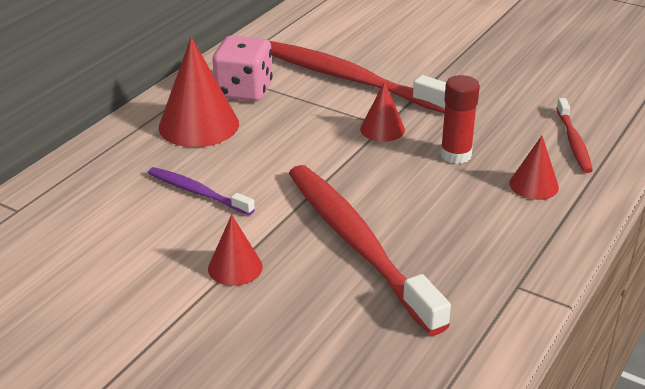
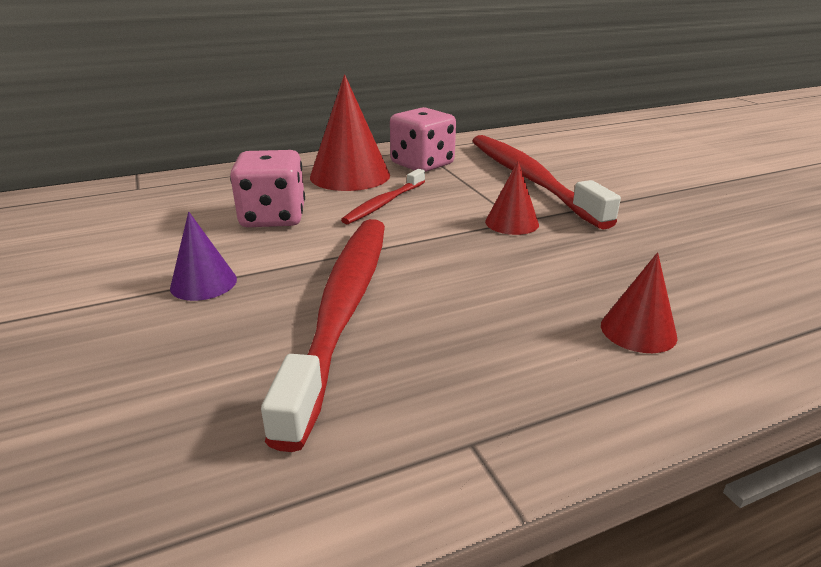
camera: 35 degrees right, 5 degrees down
(198, 192) = (273, 217): purple toothbrush -> pink dice
(235, 267) = (203, 283): red cone -> purple cone
(455, 155) = (567, 267): red glue stick -> none
(573, 141) = (751, 303): red toothbrush -> red toothbrush (384, 203)

